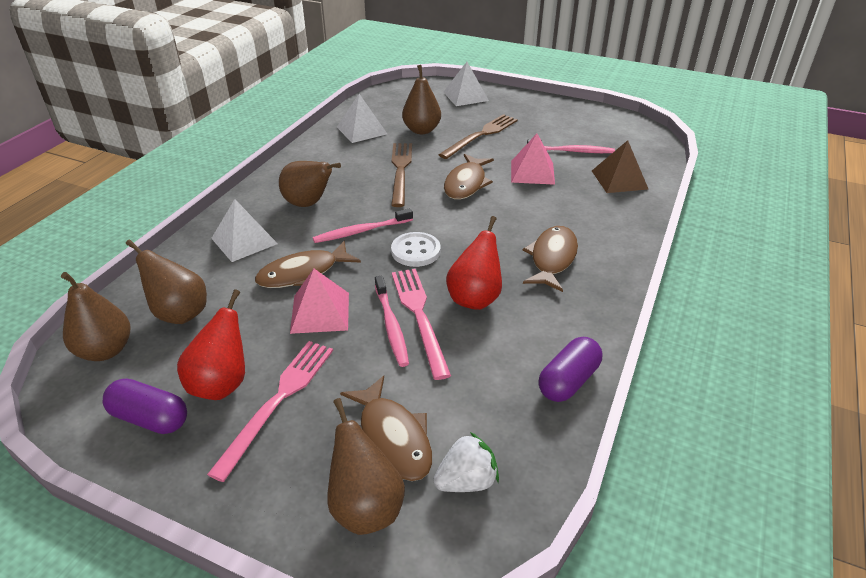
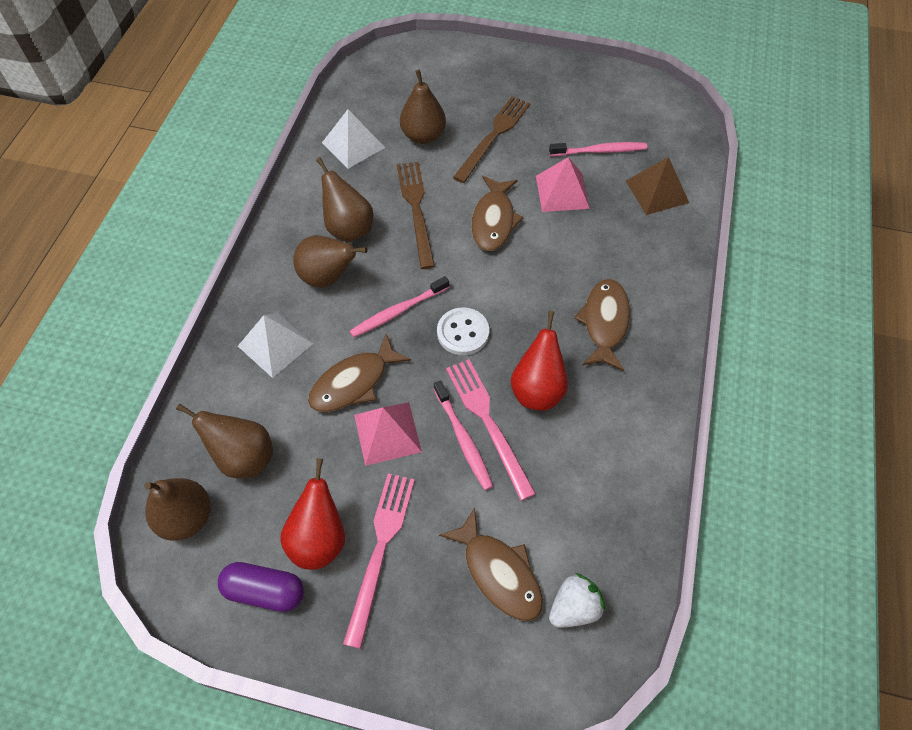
camera: 10 degrees left, 20 degrees up
(365, 506) = (493, 649): brown pear -> brown pear (348, 228)
(465, 96) = (461, 66): white pyramid -> none
(568, 381) = (644, 480): purple capsule -> none

